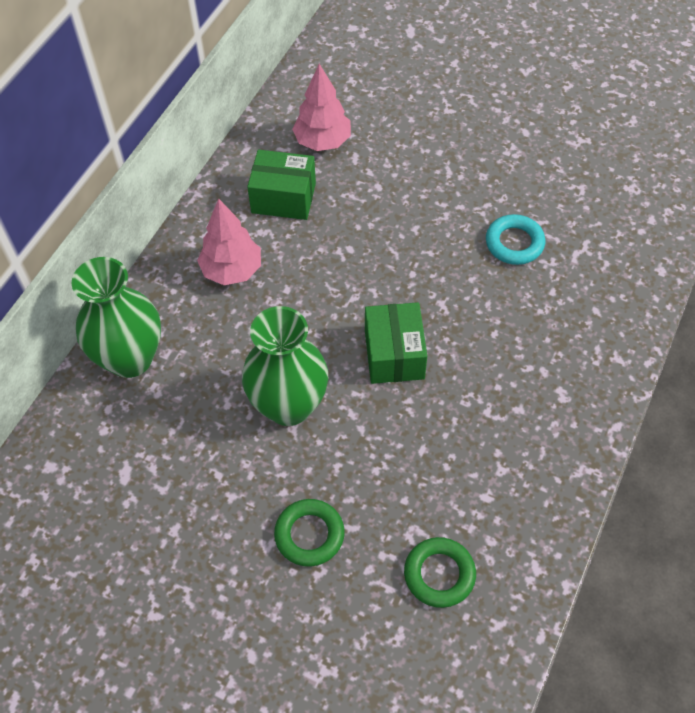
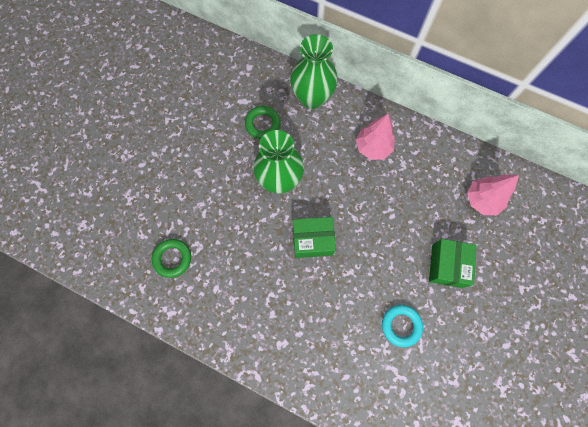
camera: 90 degrees right, 15 degrees up
(283, 198) = (431, 176): green box -> green box (446, 265)
(309, 535) = (201, 191): green ring -> green ring (263, 124)

